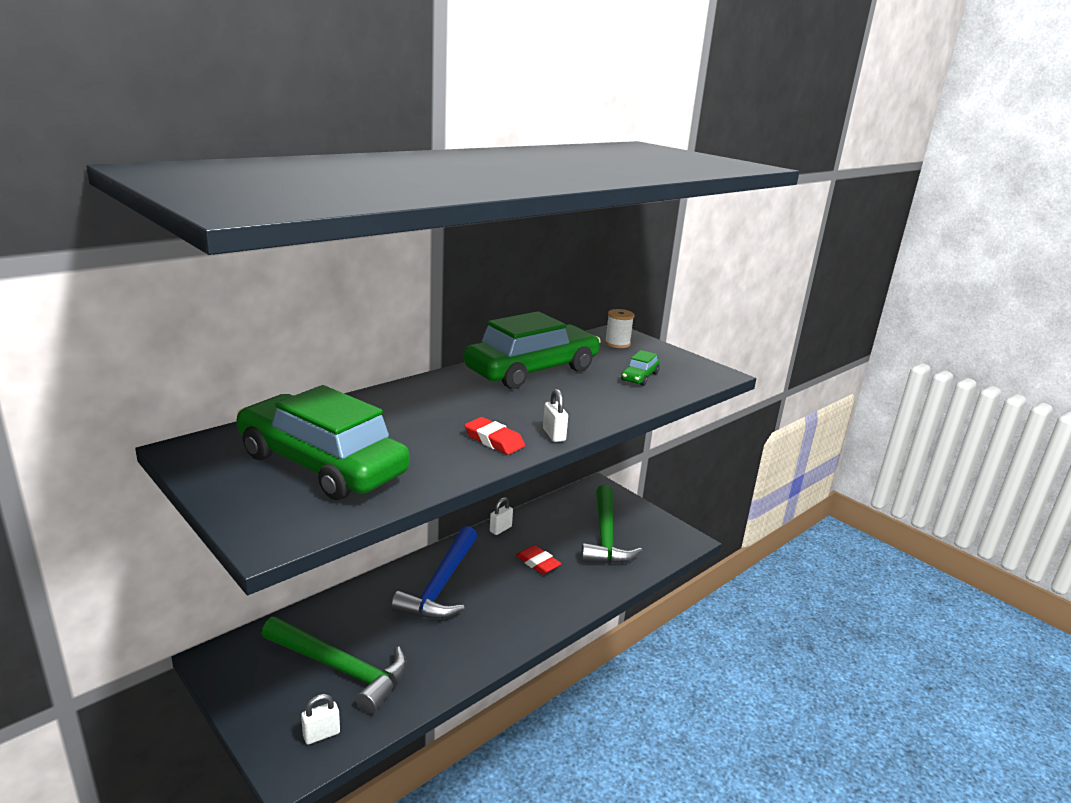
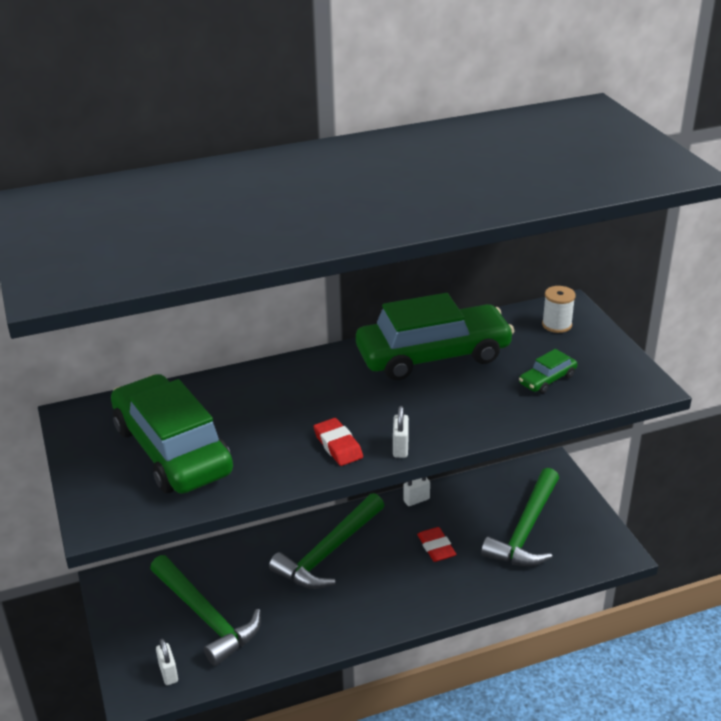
camera: 25 degrees right, 10 degrees up
(321, 734) = (168, 673): white padlock -> white padlock turned 75 degrees clockwise
(441, 585) = (328, 552): blue hammer -> green hammer

